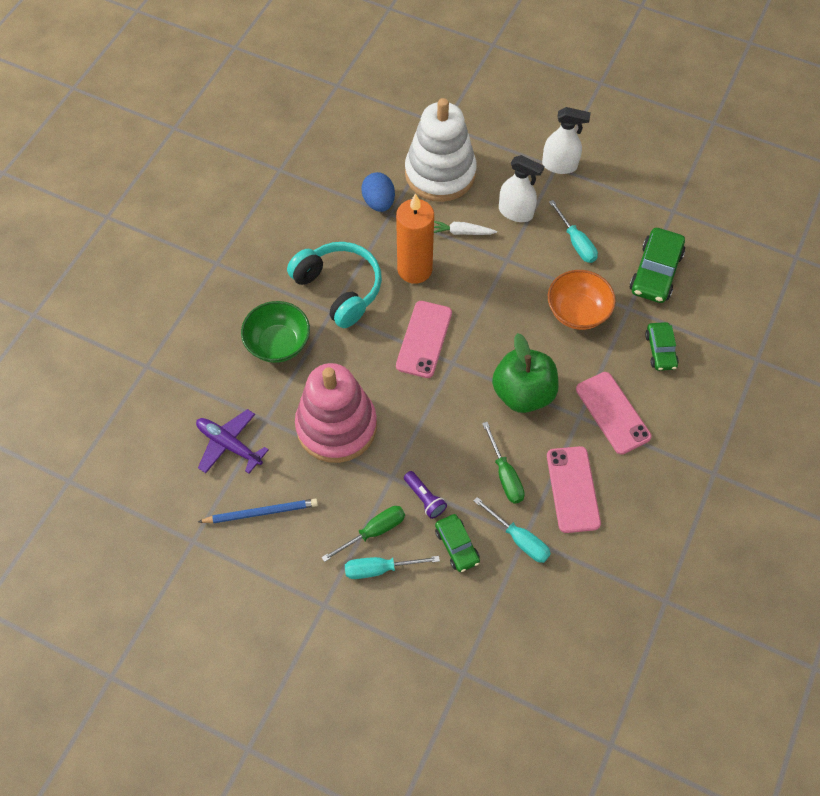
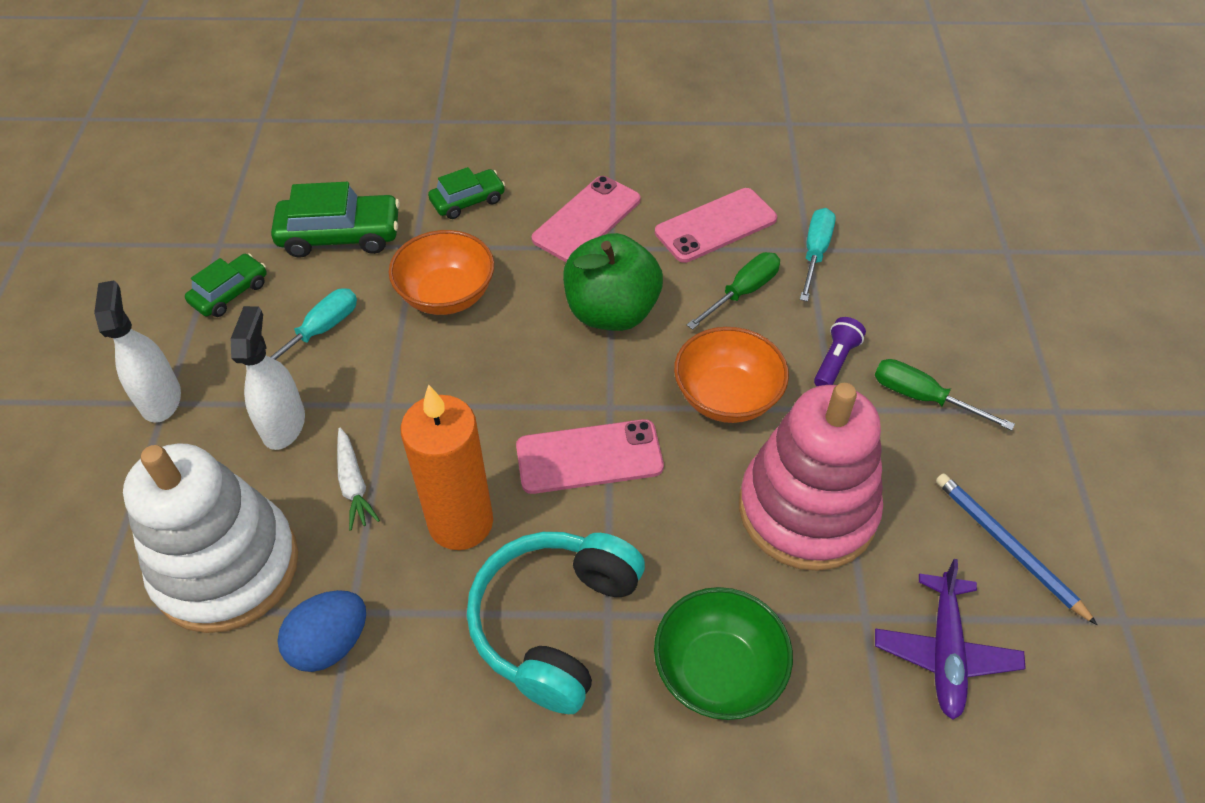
camera: 115 degrees left, 10 degrees down
(380, 569) = (963, 371): turquoise screwdriver -> none
(429, 424) = (726, 397): none -> orange bowl
(457, 546) = (870, 306): green car -> green car (230, 293)

